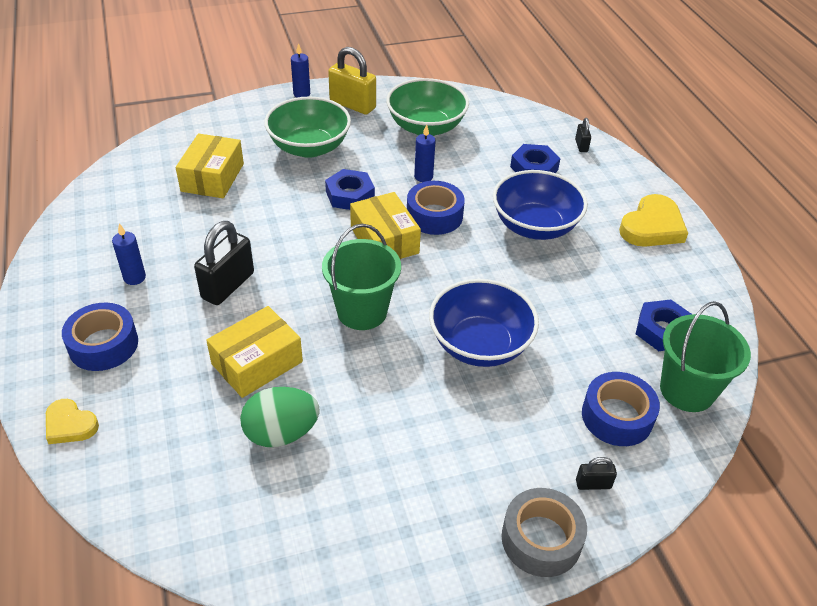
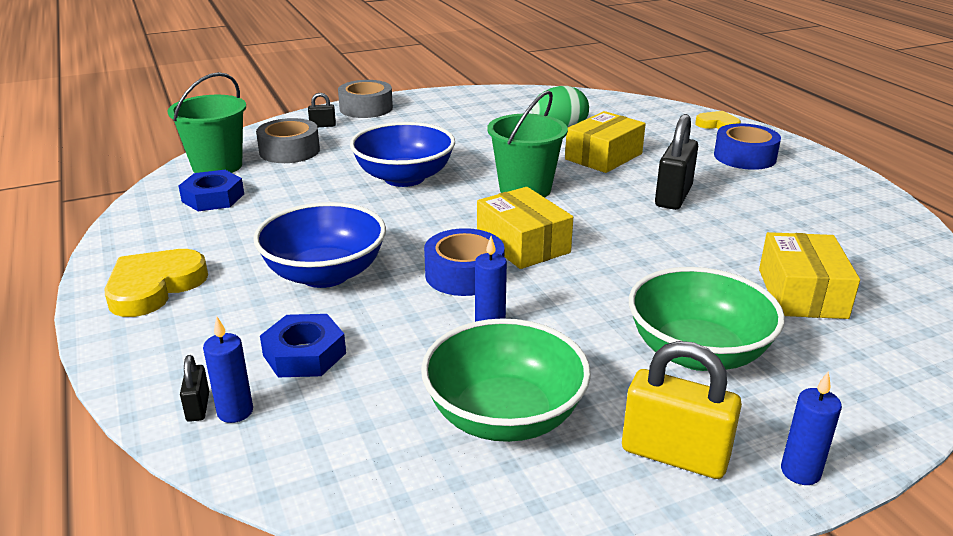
camera: 175 degrees right, 15 degrees down
(134, 278) = (773, 195): blue candle -> blue candle (235, 412)
(350, 195) = (590, 288): blue nut -> none
(617, 416) = (289, 151): blue tape -> grey tape

